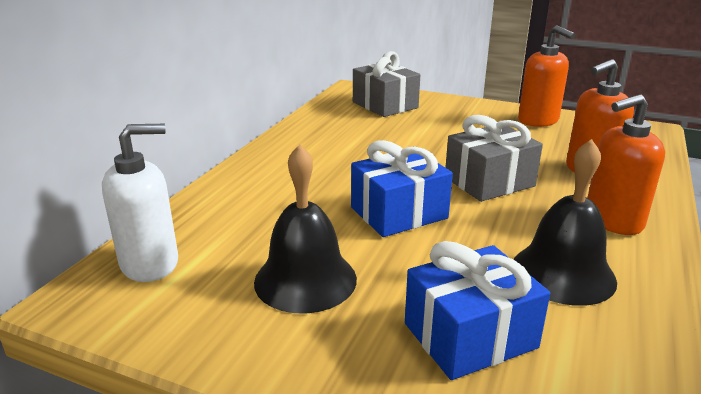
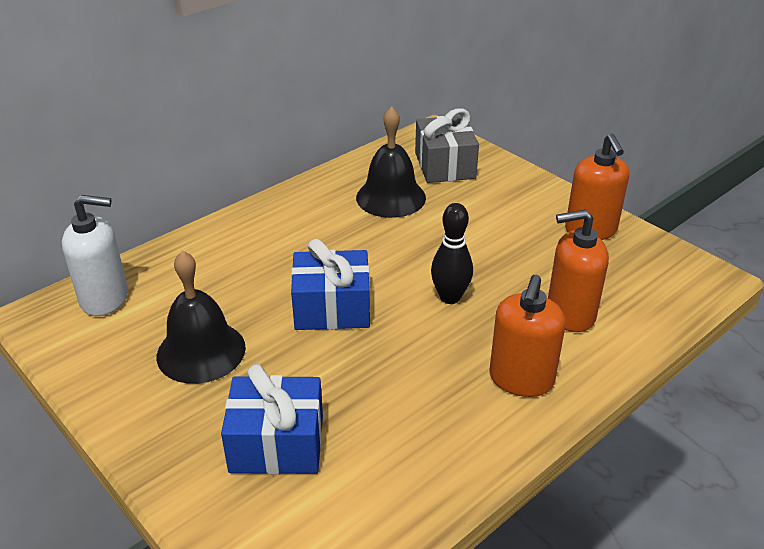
camera: 25 degrees right, 10 degrees up
(489, 182) = (450, 297): grey gift -> black bowling pin
(563, 273) = (410, 417): black bell -> black bell (391, 197)
(613, 221) = (521, 379): orange soap dispenser -> orange soap dispenser turned 75 degrees counterclockwise

